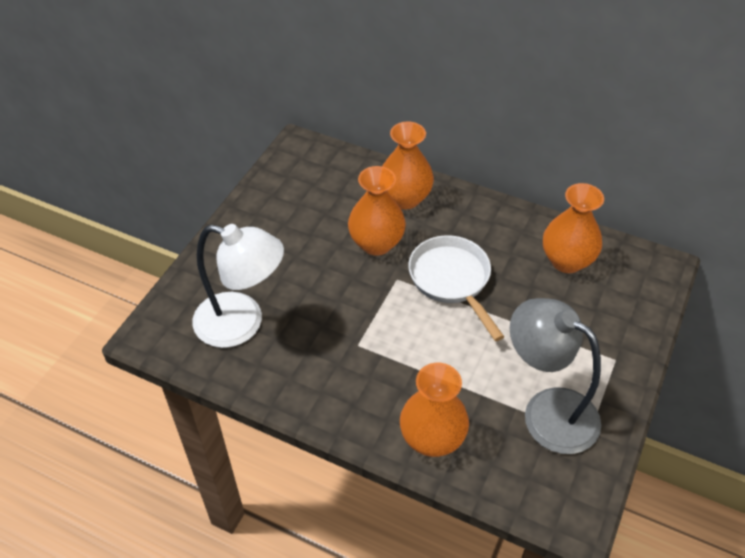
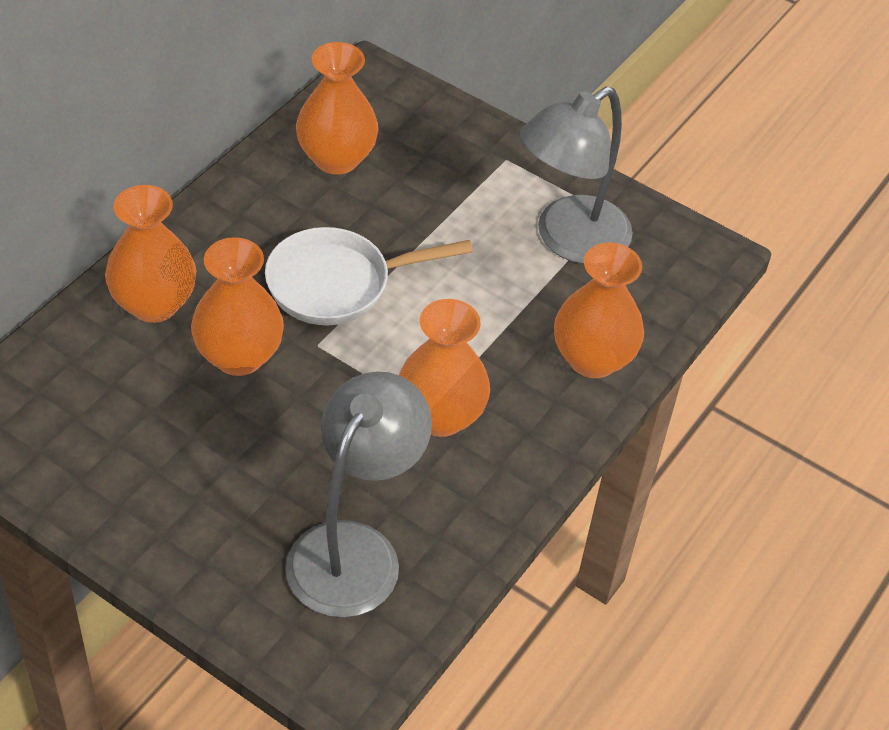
camera: 85 degrees left, 0 degrees up
(242, 323) = (354, 549): white lamp -> grey lamp
(355, 352) = (440, 416): none -> orange vase

